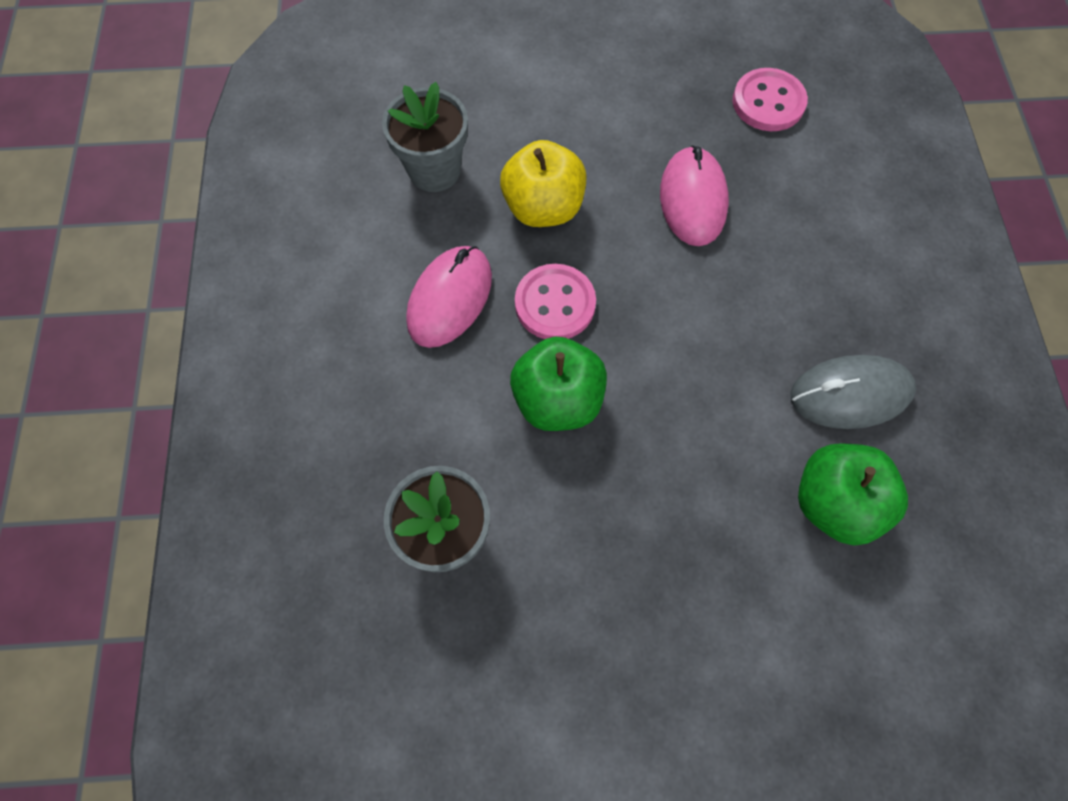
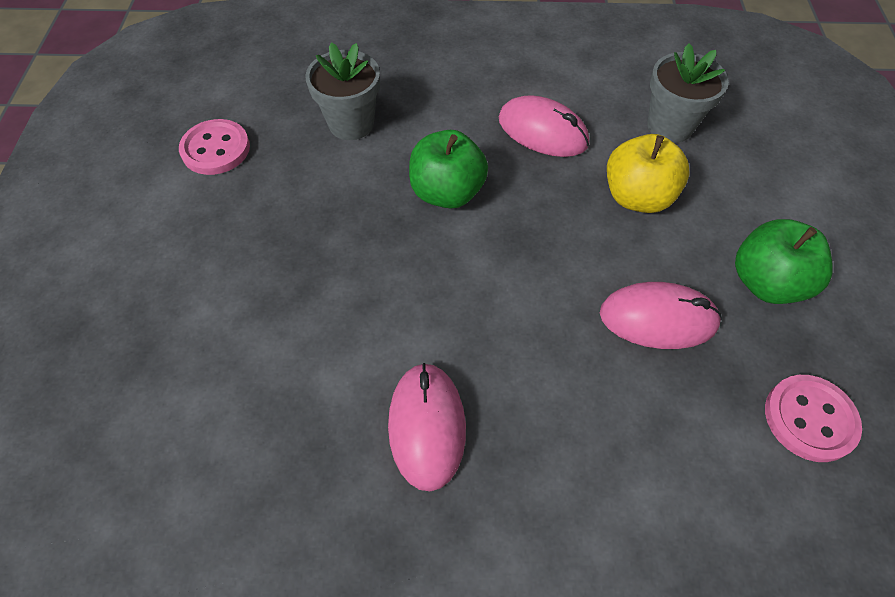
camera: 95 degrees right, 10 degrees down
(555, 304) = (536, 197): pink button -> pink button (216, 149)
(834, 502) = (320, 386): green apple -> green apple (766, 282)
(850, 394) = (427, 426): grey mouse -> pink mouse

